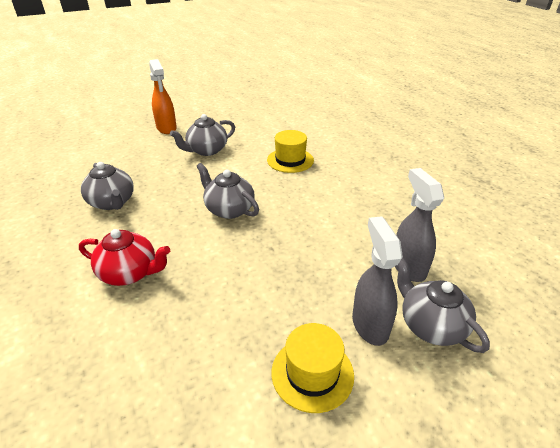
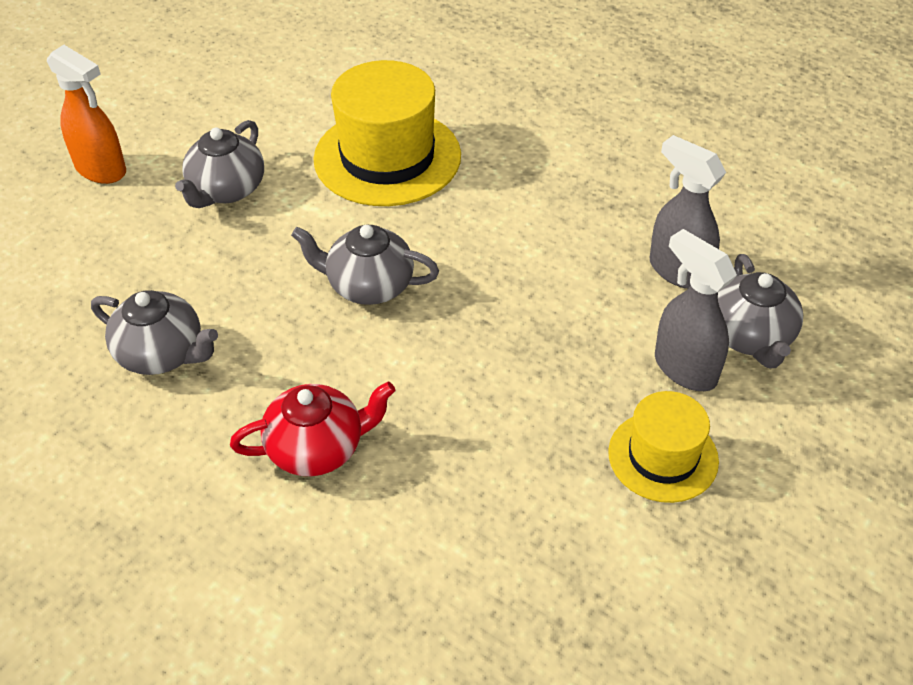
camera: 30 degrees left, 10 degrees up
(290, 160) = (387, 157): yellow hat -> yellow hat, size x1.72
(430, 325) = (750, 337): grey teapot -> grey teapot turned 120 degrees counterclockwise

